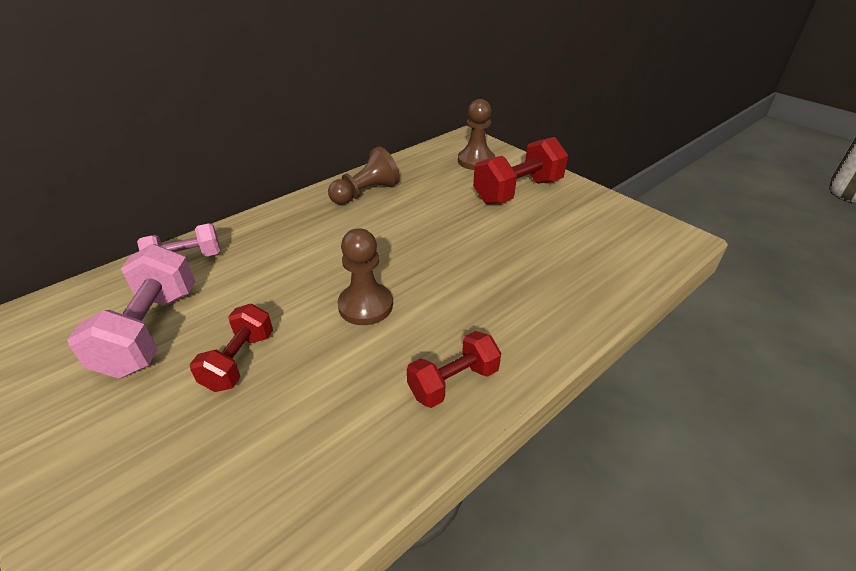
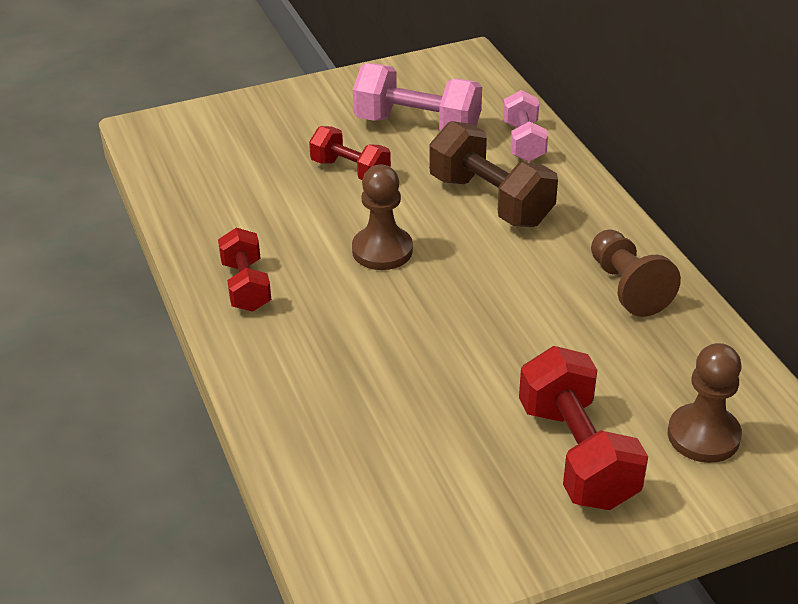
camera: 110 degrees right, 0 degrees up
(279, 261) = (490, 201): none -> brown dumbbell

